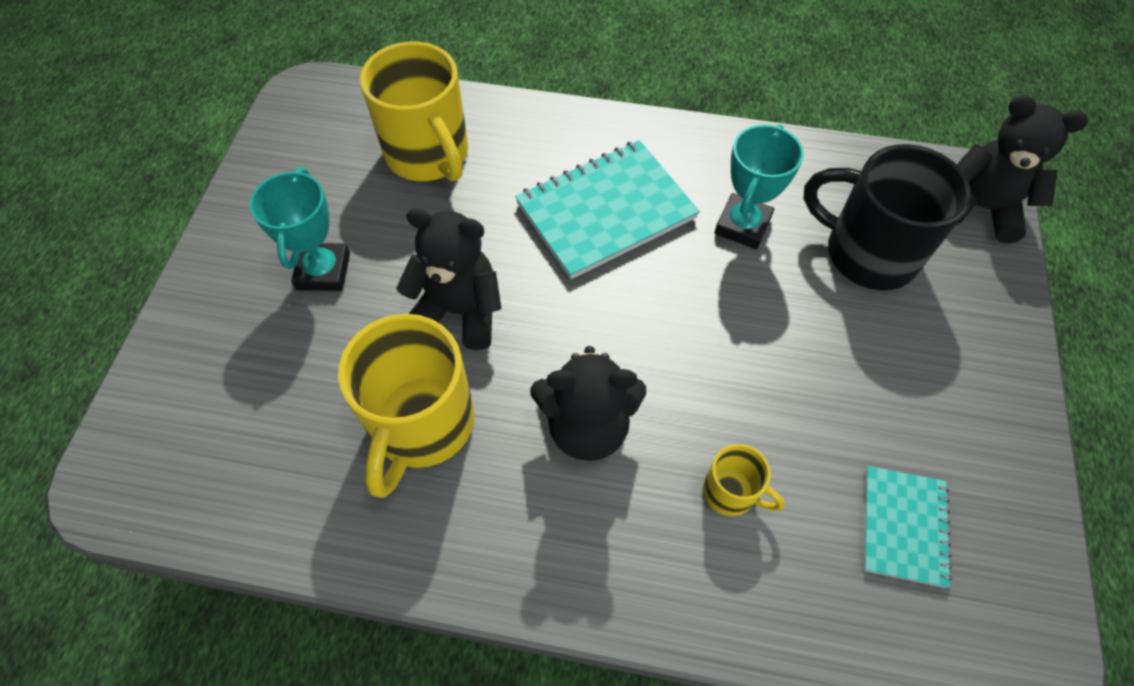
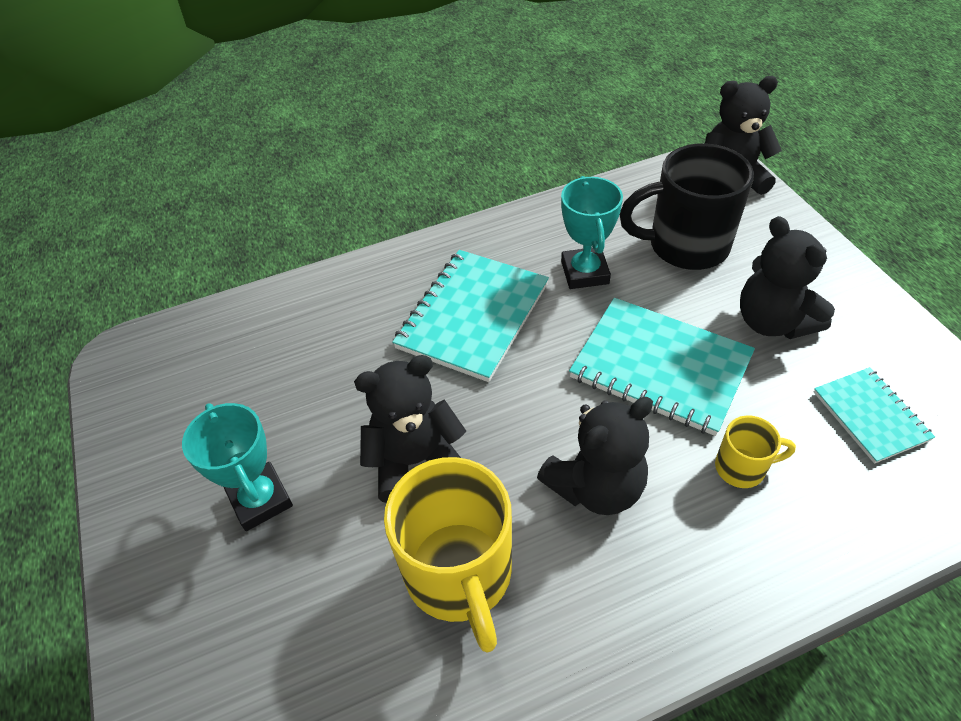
camera: 30 degrees left, 10 degrees down
(428, 155) = (284, 351): yellow mug -> none
(736, 356) = (660, 367): none -> turquoise notebook
(888, 378) = (772, 322): none -> black teddy bear

